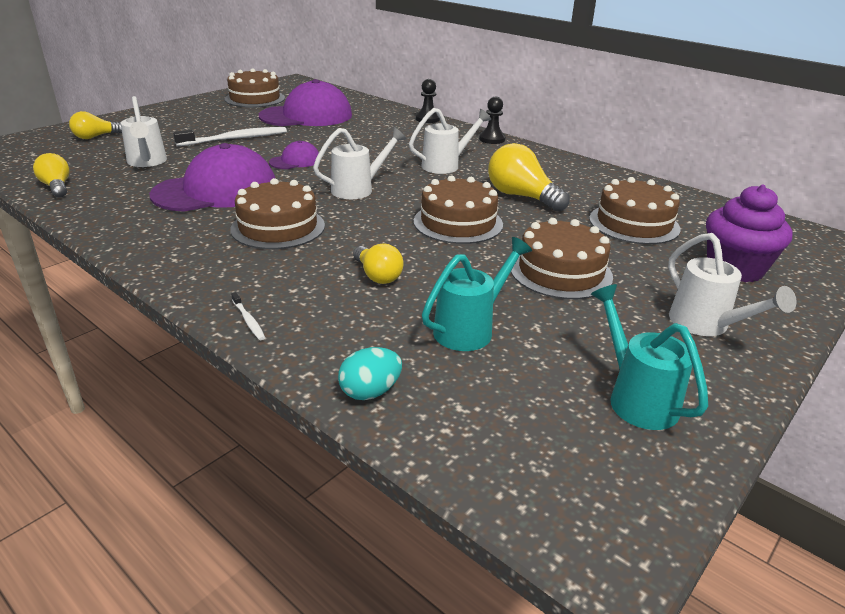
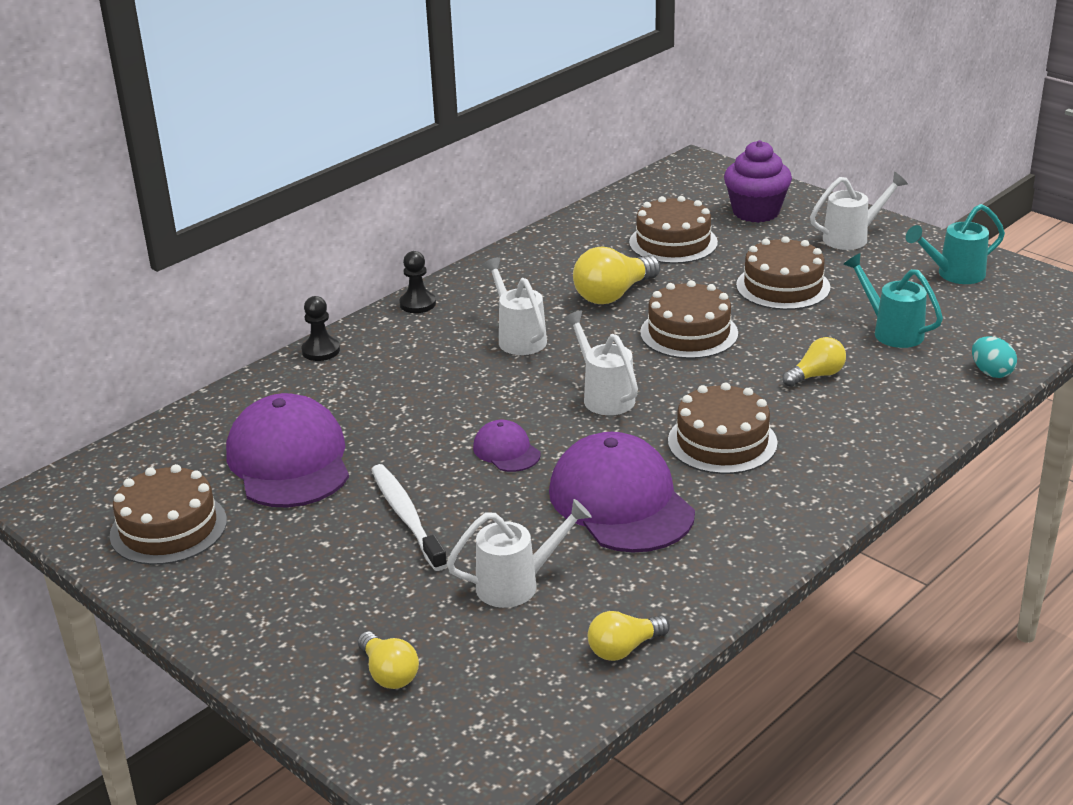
camera: 85 degrees left, 0 degrees up
(248, 320) = (917, 437): white toothbrush -> none

